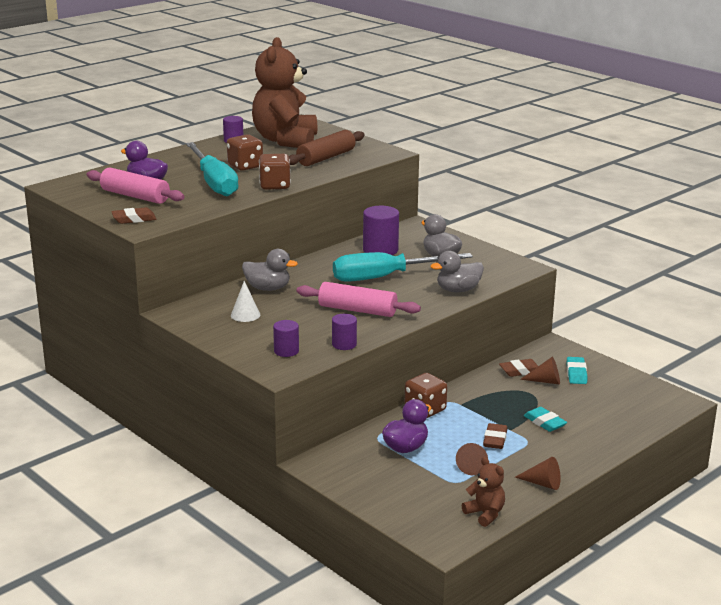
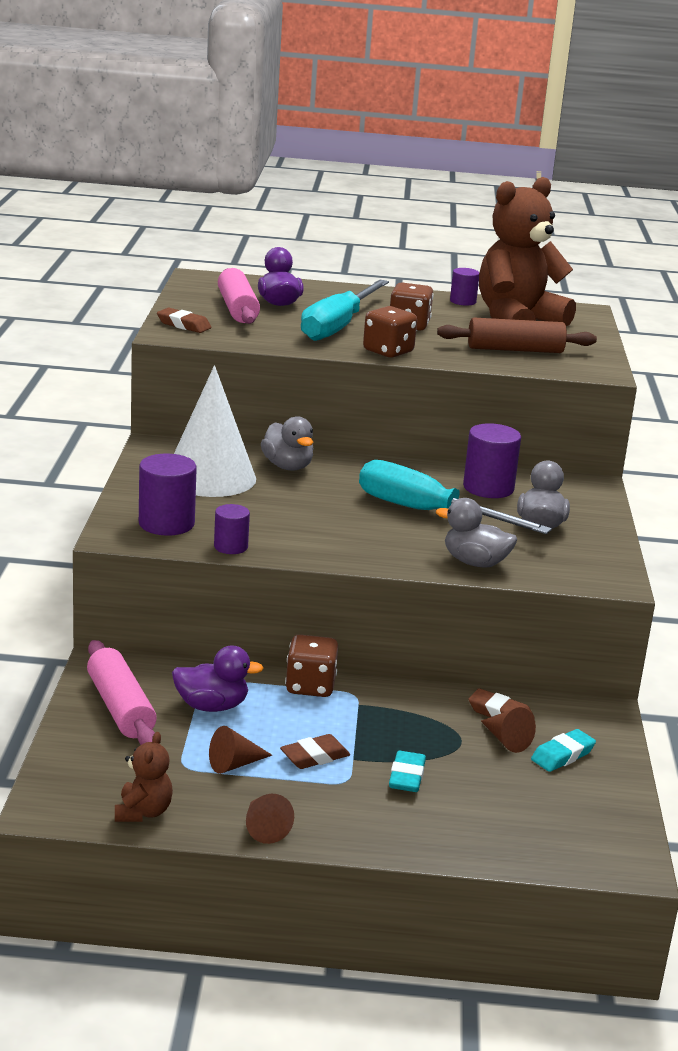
camera: 45 degrees right, 0 degrees up
(245, 315) = (210, 477): white cone -> white cone, size x2.36
(286, 351) = (166, 524): purple cylinder -> purple cylinder, size x1.67
(357, 310) = (321, 526): pink rolling pin -> pink rolling pin (120, 708)

